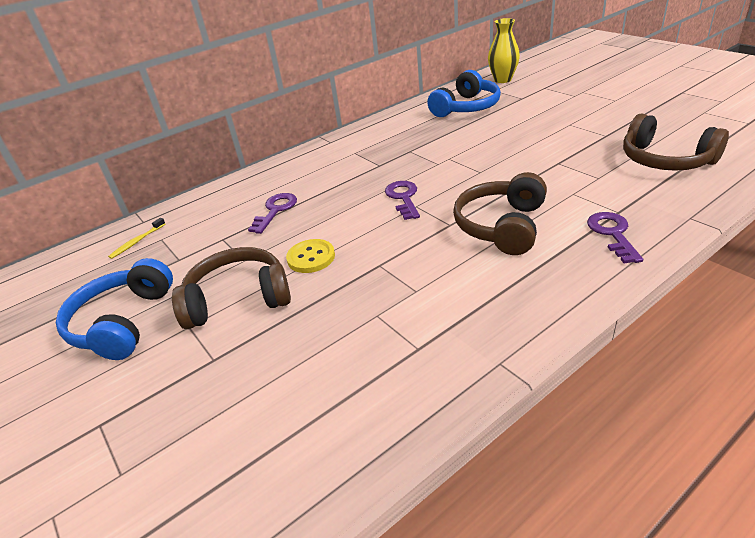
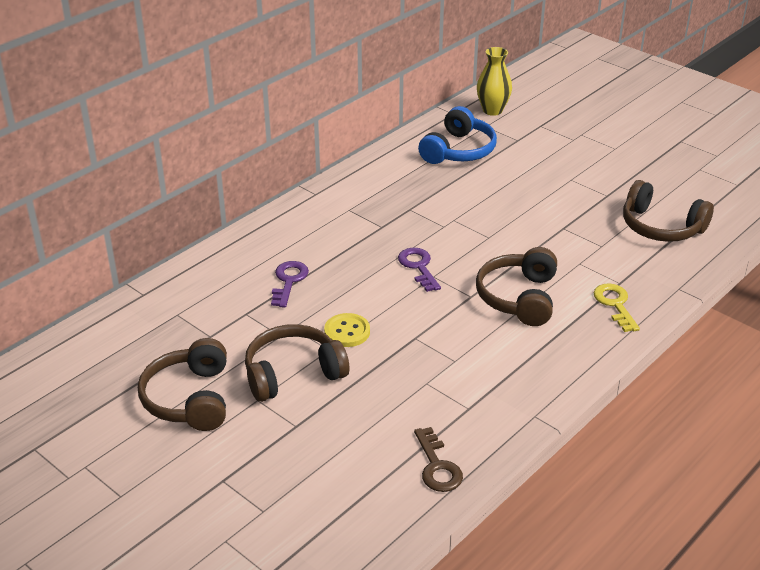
camera: 15 degrees left, 0 degrees up
(123, 322) = (189, 399): blue headphones -> brown headphones
(137, 242) = (151, 318): yellow toothbrush -> none
(358, 427) = (437, 466): none -> brown key
(612, 234) = (615, 304): purple key -> yellow key

